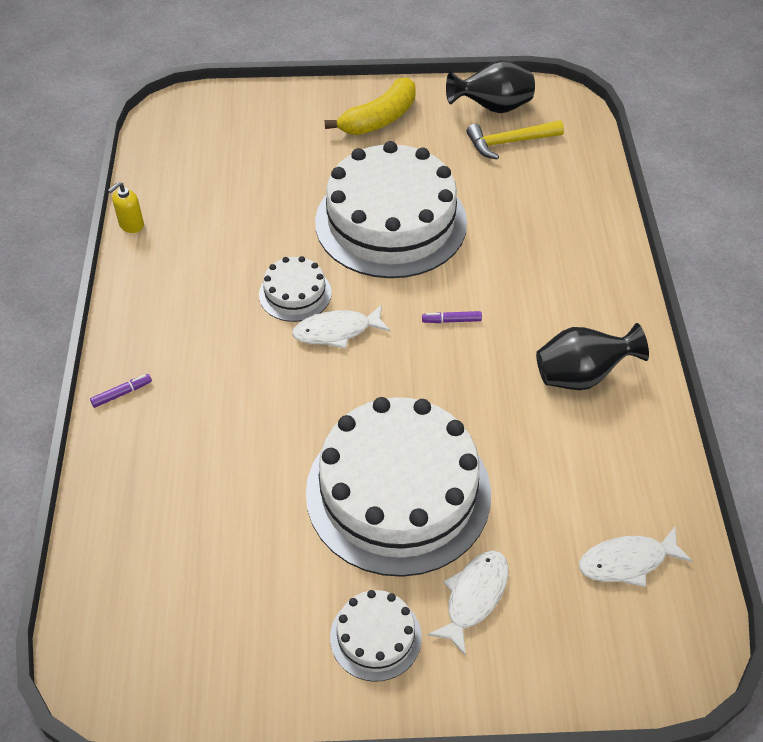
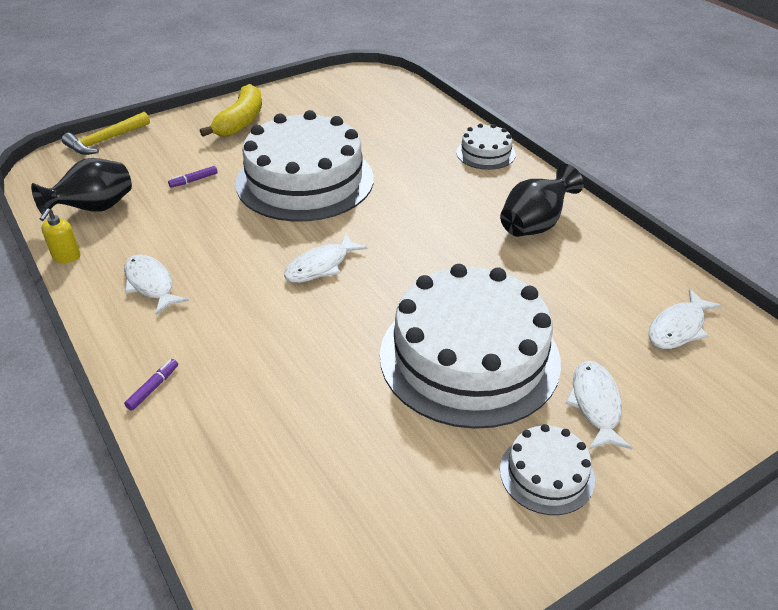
camera: 30 degrees left, 10 degrees down
(181, 286) = (151, 284): none -> white fish
(295, 294) = (263, 253): white cake -> white cake (485, 153)
(451, 320) = (408, 226): purple marker -> purple marker (194, 180)
(492, 108) = (324, 91): black vase -> black vase (94, 209)
(509, 142) = (355, 107): yellow hammer -> yellow hammer (105, 141)

